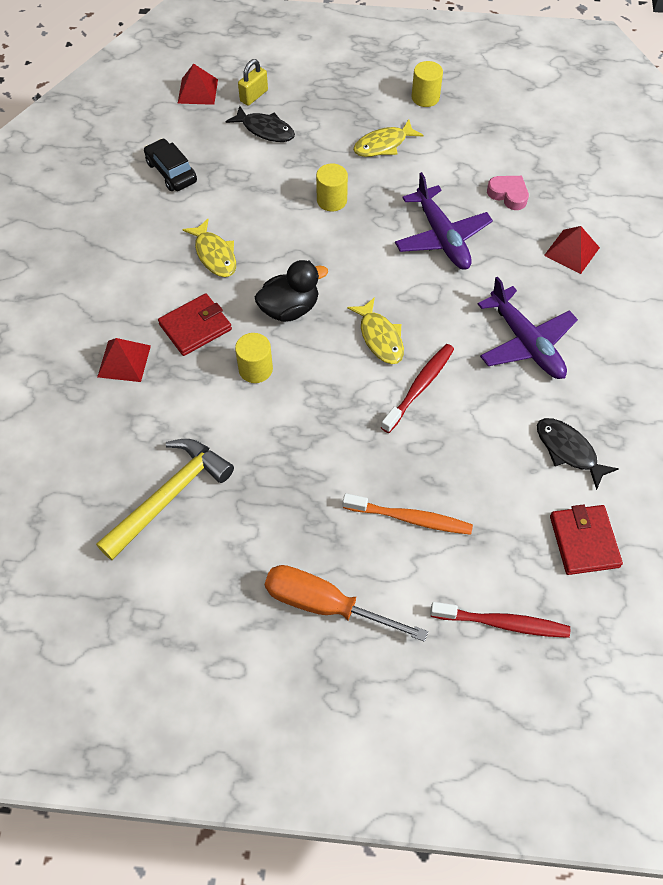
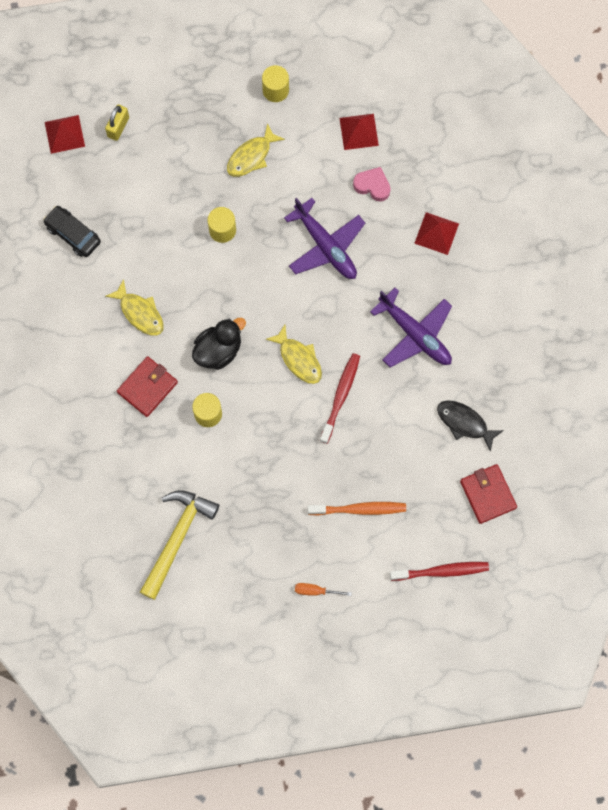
camera: 15 degrees left, 15 degrees up
(124, 361) = (101, 433): red pyramid -> red pyramid (358, 131)
(265, 130) = (141, 165): black fish -> none
(325, 605) = (315, 591): orange screwdriver -> orange screwdriver, size x0.47

